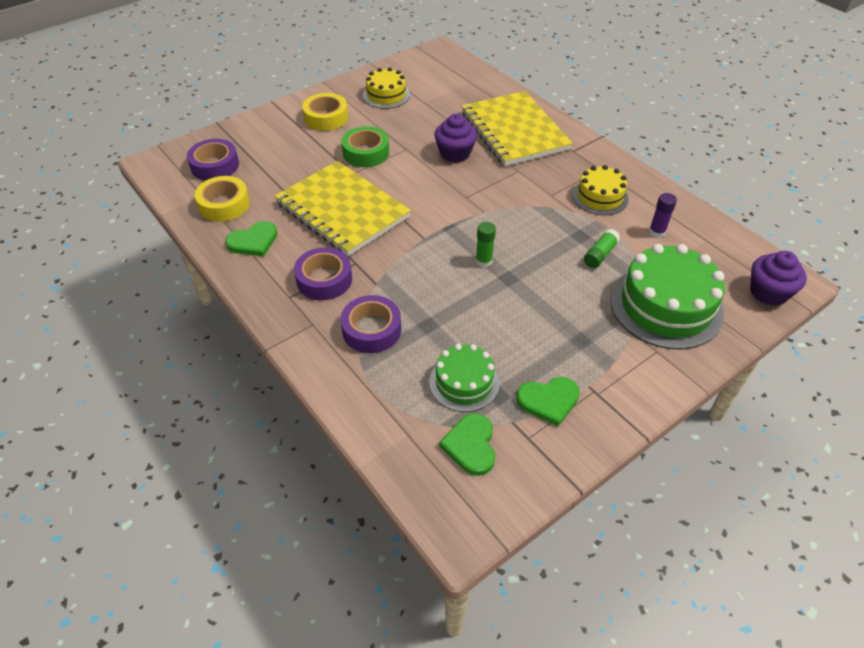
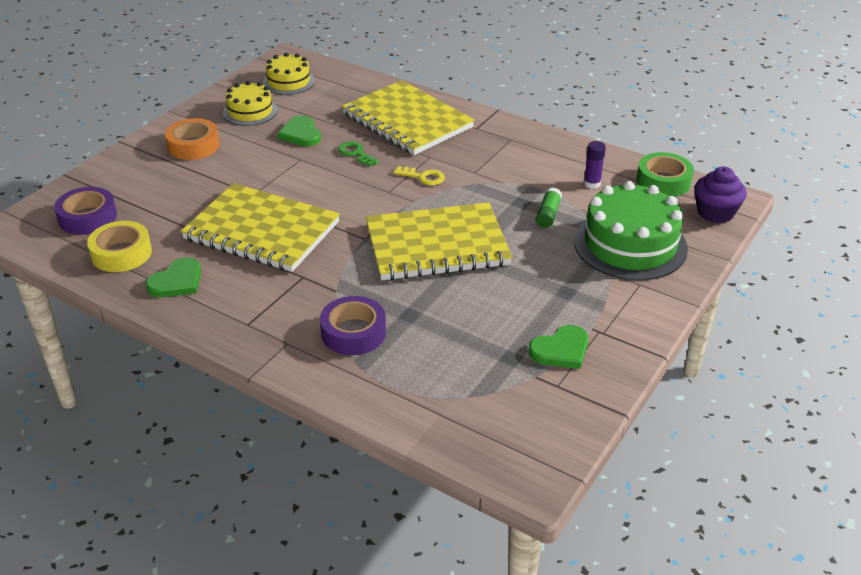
camera: 20 degrees left, 10 degrees down
(324, 279) = (277, 299): purple tape -> none
(326, 118) = (193, 146): yellow tape -> orange tape
(366, 152) = (258, 171): green tape -> green tape (663, 181)
(455, 153) = (355, 153): purple cupcake -> green key
(464, 382) = (472, 355): green cake -> none
(471, 445) = (506, 406): green heart -> green heart (301, 134)
(484, 261) = (437, 245): green glue stick -> yellow notebook
(503, 190) = (423, 177): none -> yellow key
(600, 197) = (523, 164): yellow cake -> yellow cake (288, 82)

